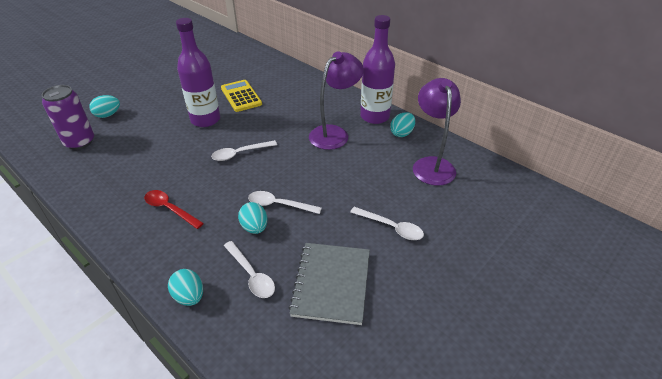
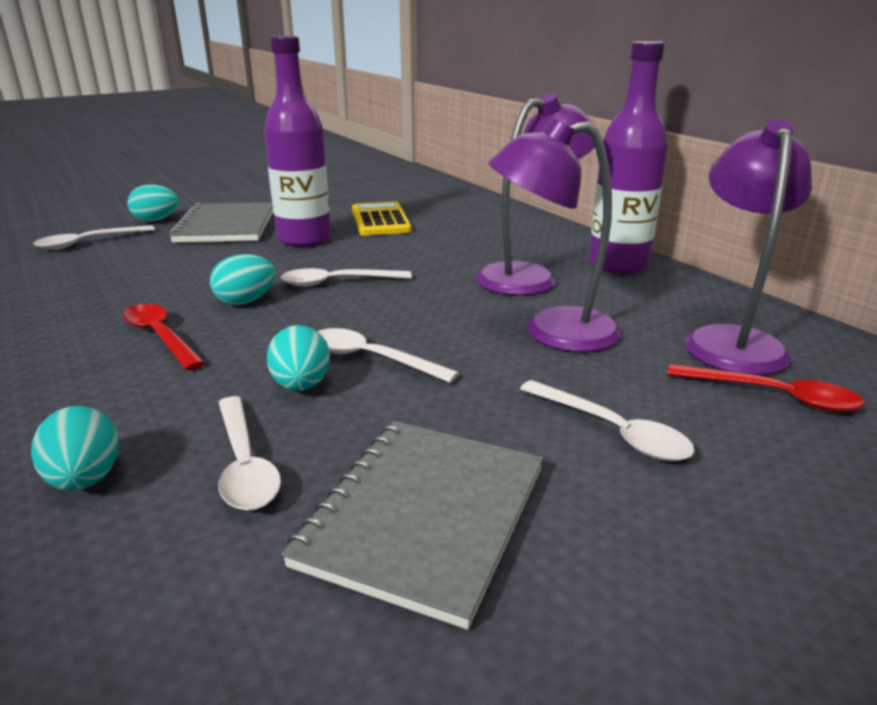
camera: 15 degrees right, 15 degrees down
(79, 142) = (88, 242): purple can -> white spoon
(154, 114) = (226, 226): none -> grey notebook
(354, 172) = (552, 332): none -> purple lamp
(402, 133) = (670, 290): turquoise egg -> turquoise egg (246, 301)
(450, 195) = (773, 396): none -> red spoon

